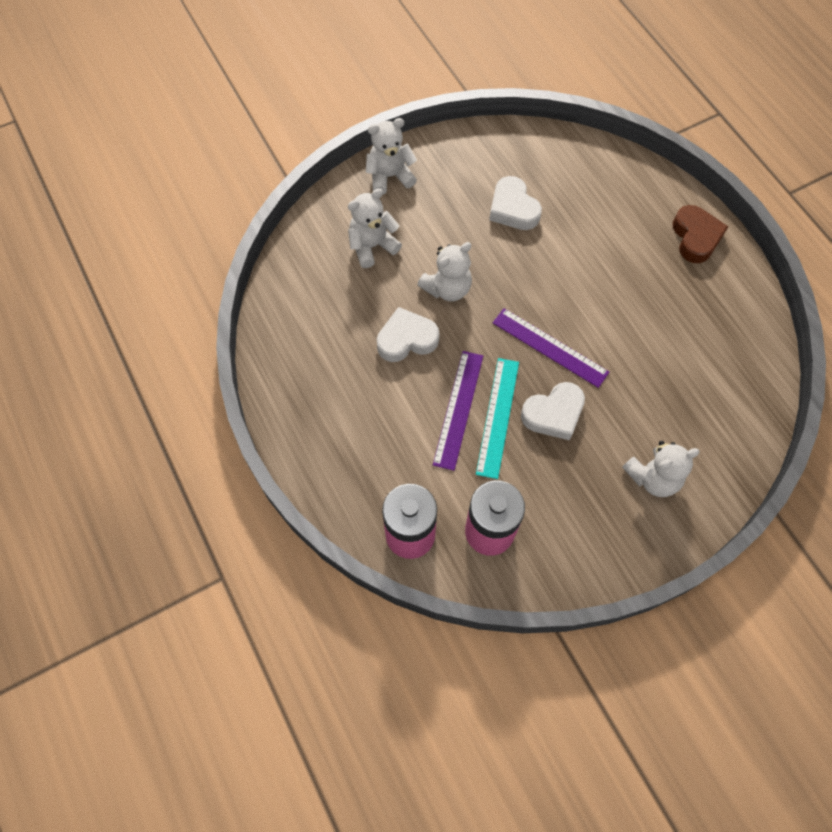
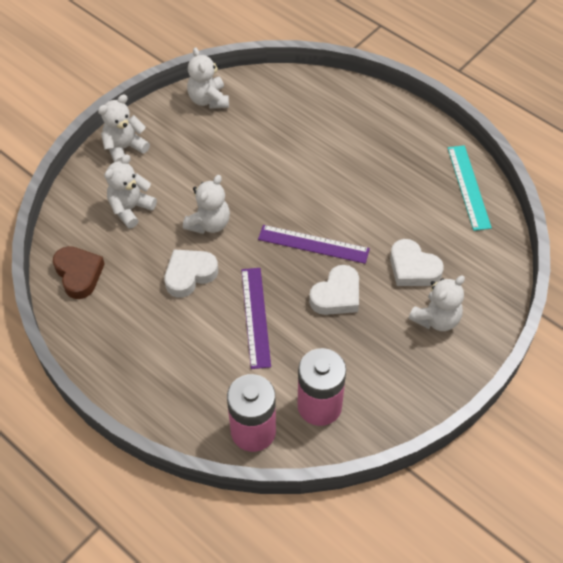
camera: 20 degrees left, 10 degrees down
(497, 147) = (208, 100): none -> white teddy bear
(498, 417) = (291, 312): turquoise ruler -> turquoise ruler (468, 187)
(513, 208) = (240, 144): white heart -> white heart (413, 268)
(695, 237) = (398, 124): brown heart -> brown heart (79, 274)

